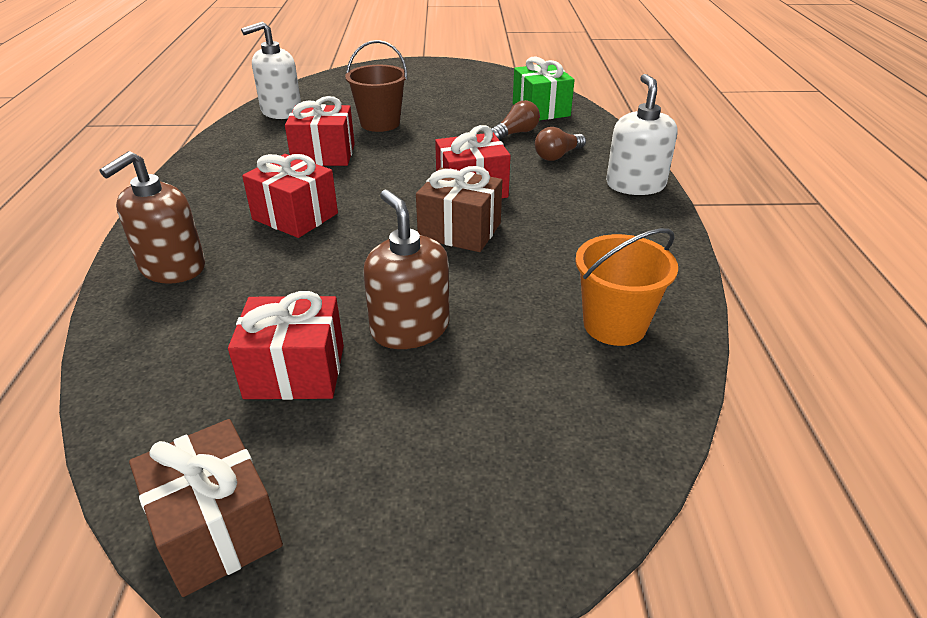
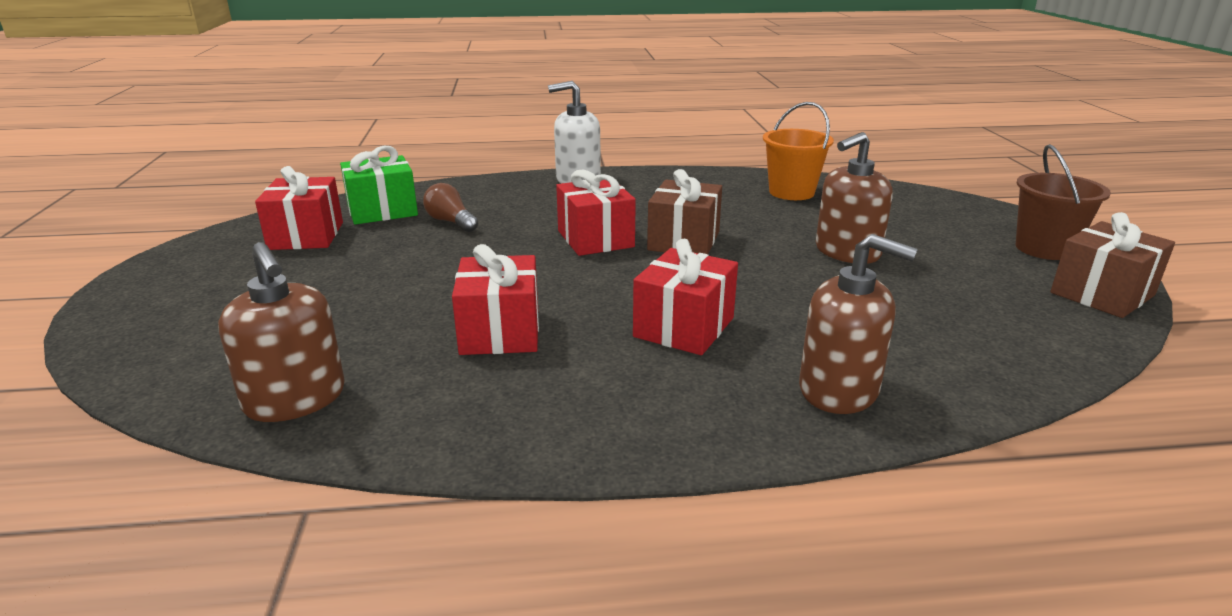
camera: 95 degrees left, 10 degrees down
(281, 111) = (295, 399): white soap dispenser -> brown soap dispenser
(295, 371) = (938, 290): red gift -> red gift (306, 236)
(380, 123) = (392, 301): brown bucket -> brown bucket (1044, 249)
(557, 156) = (514, 204): brown light bulb -> none

